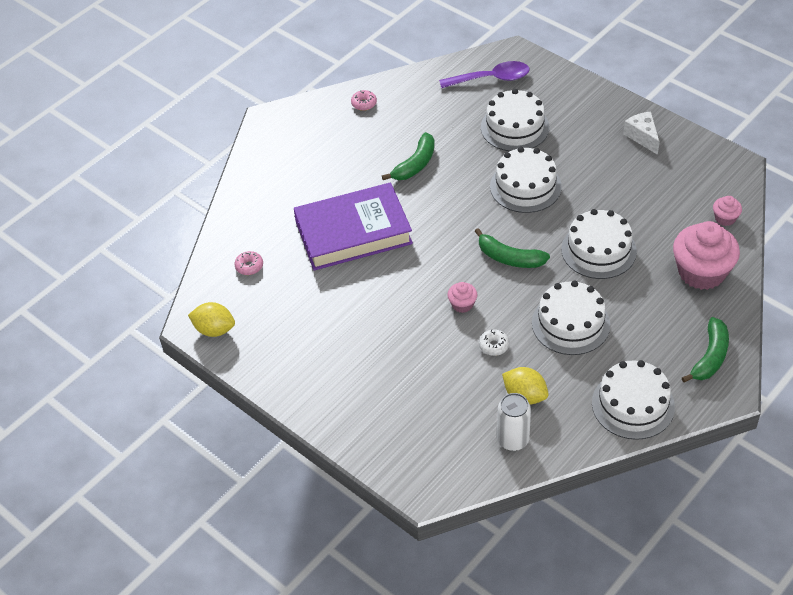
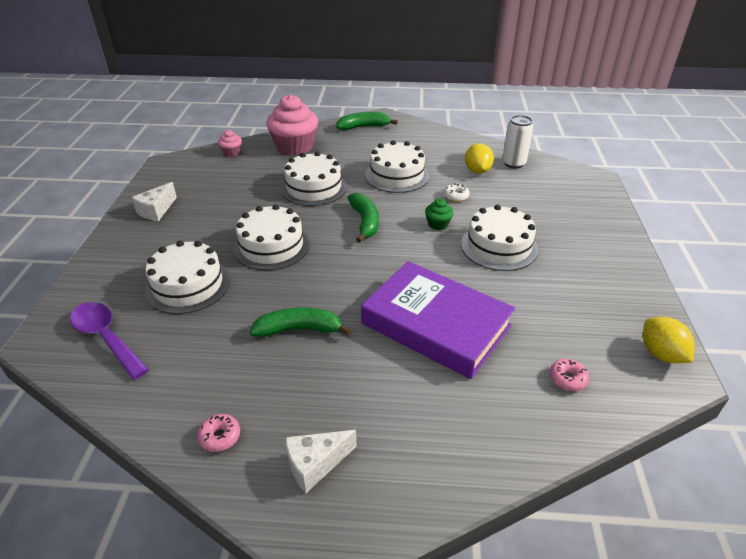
camera: 130 degrees left, 10 degrees down
(310, 131) = (315, 464): none -> white cheese
(462, 304) = (438, 224): pink cupcake -> green cupcake
(633, 405) = (431, 137): white cake -> white cake (499, 246)

